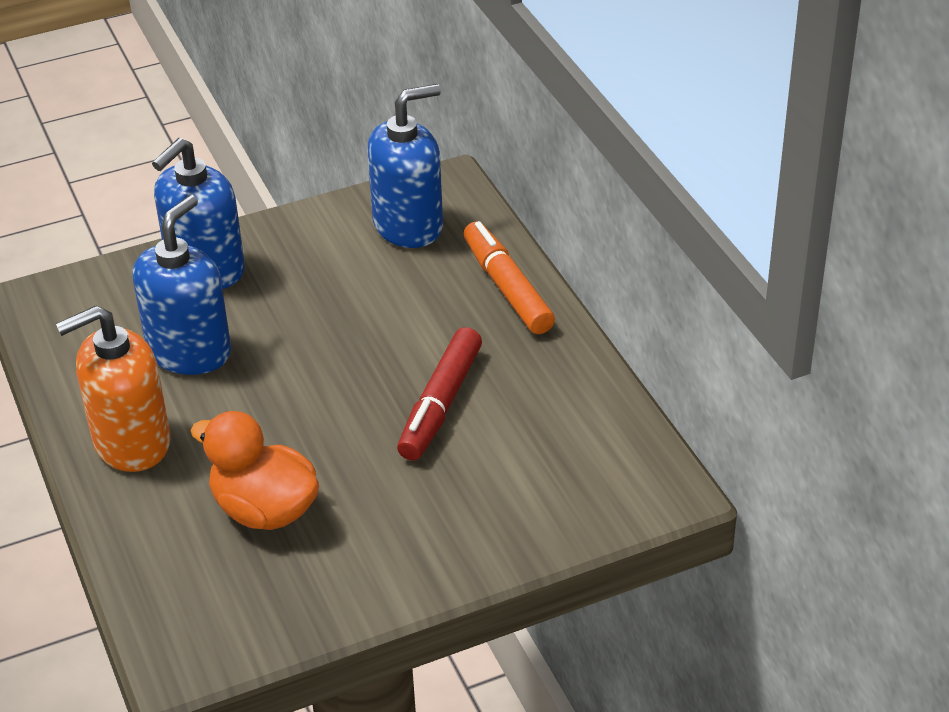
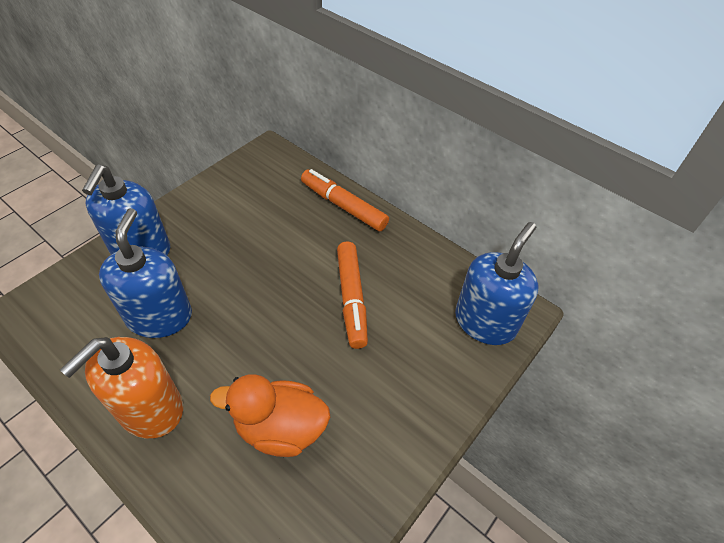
camera: 30 degrees left, 10 degrees up
(408, 225) = (260, 183): blue soap dispenser -> blue soap dispenser (485, 322)
(440, 404) = (351, 298): red marker -> orange marker

